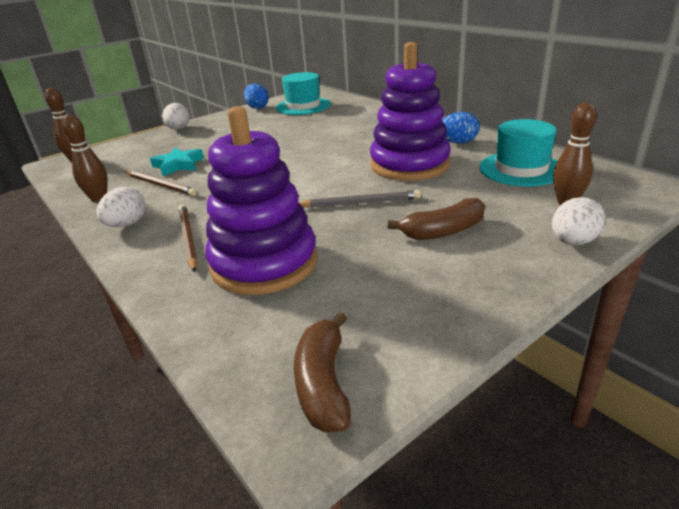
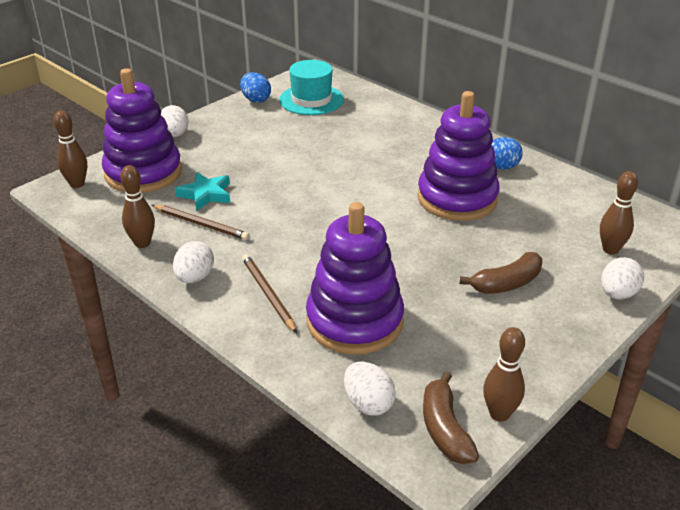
camera: 10 degrees left, 5 degrees up
(136, 152) = (143, 173): none -> purple stacking toy
(240, 348) = (368, 403): none -> white egg
(360, 203) = (421, 249): grey pencil -> none
(401, 368) = (499, 414): none -> brown bowling pin
(521, 169) = (566, 206): turquoise hat -> none

